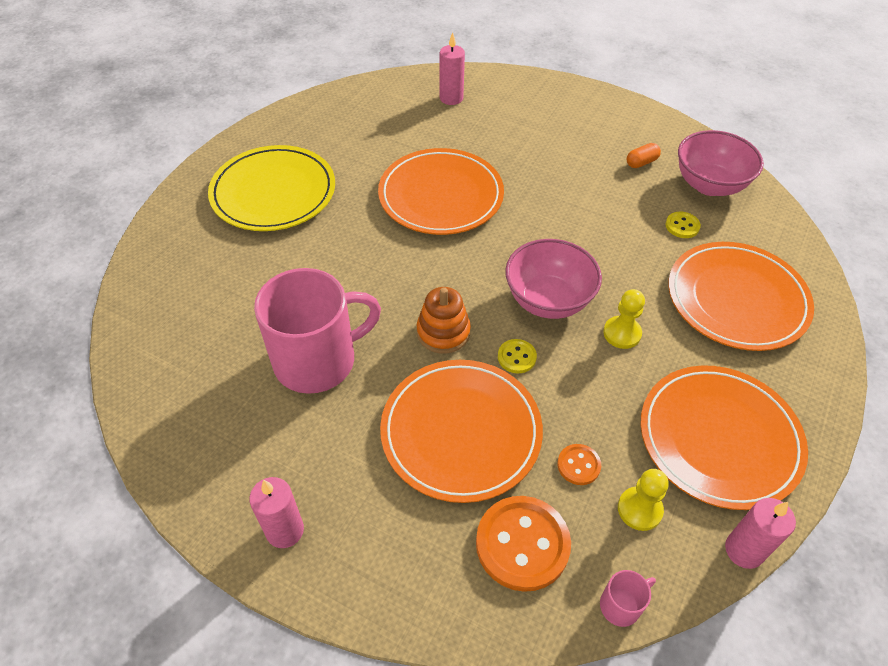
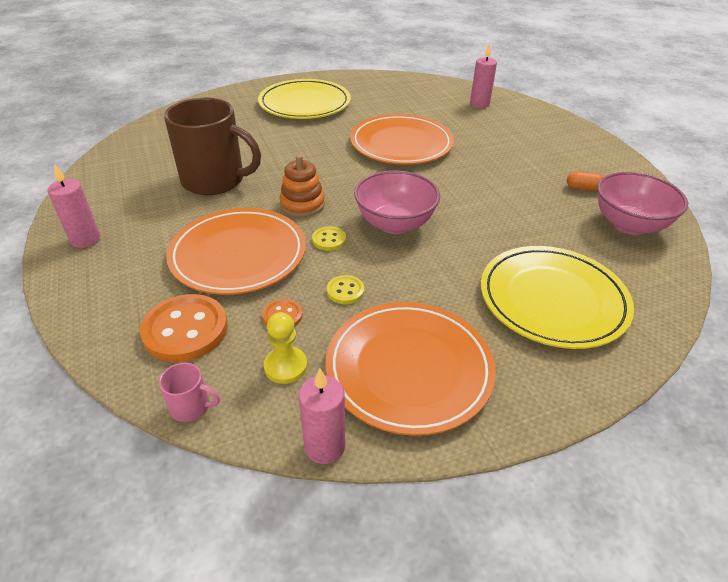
camera: 40 degrees right, 10 degrees down
(317, 360) = (215, 180): pink mug -> brown mug
(622, 333) = (422, 268): yellow pawn -> none
(682, 226) = (566, 236): yellow button -> yellow button (345, 291)
(737, 299) = (552, 299): orange plate -> yellow plate

